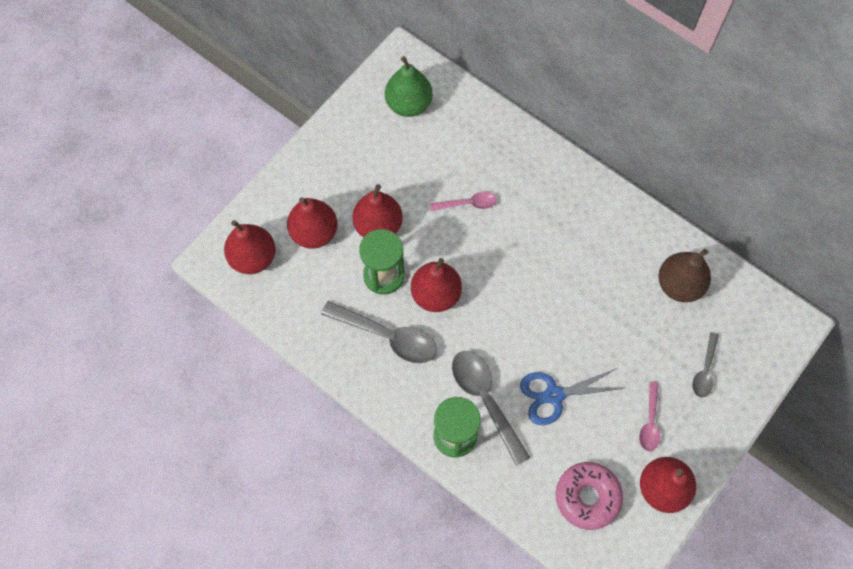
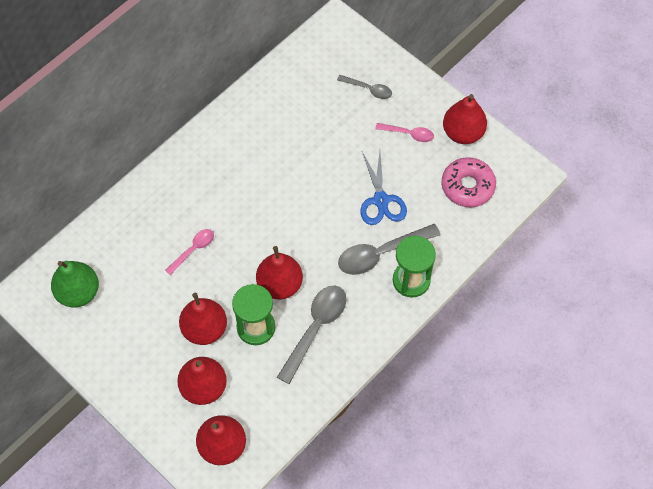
camera: 85 degrees left, 5 degrees down
(468, 204) = (193, 250): pink spoon -> pink spoon turned 45 degrees clockwise
(679, 285) = (293, 96): brown pear -> none

